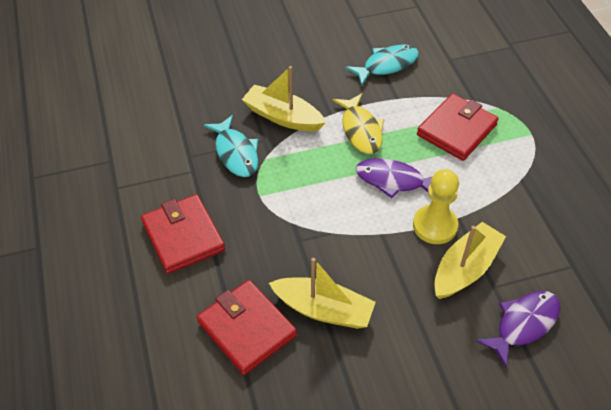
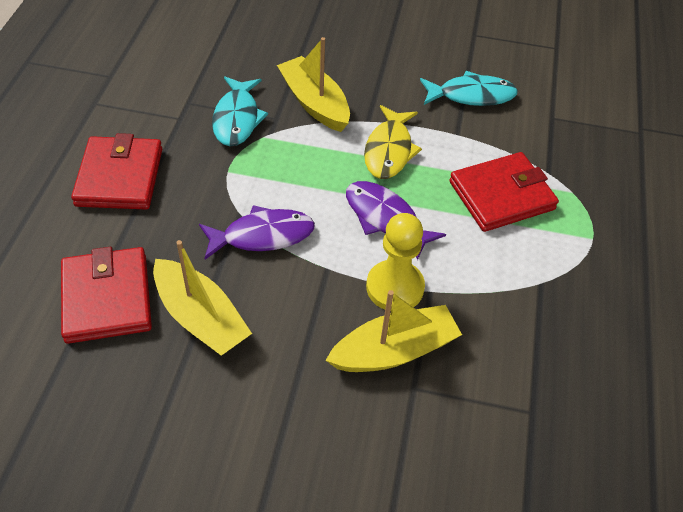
camera: 25 degrees right, 0 degrees up
(523, 324) = (416, 448): purple fish -> purple fish (262, 236)

